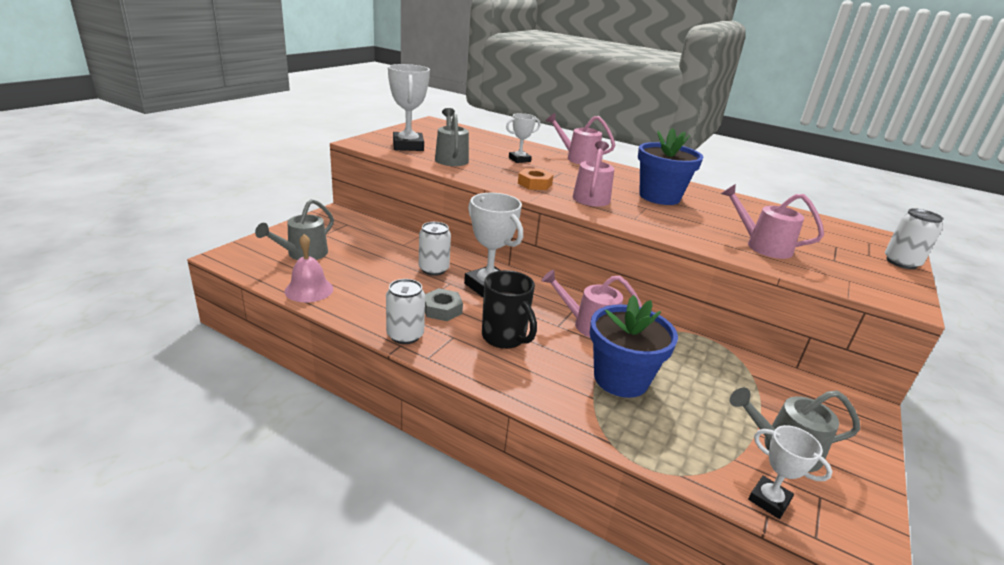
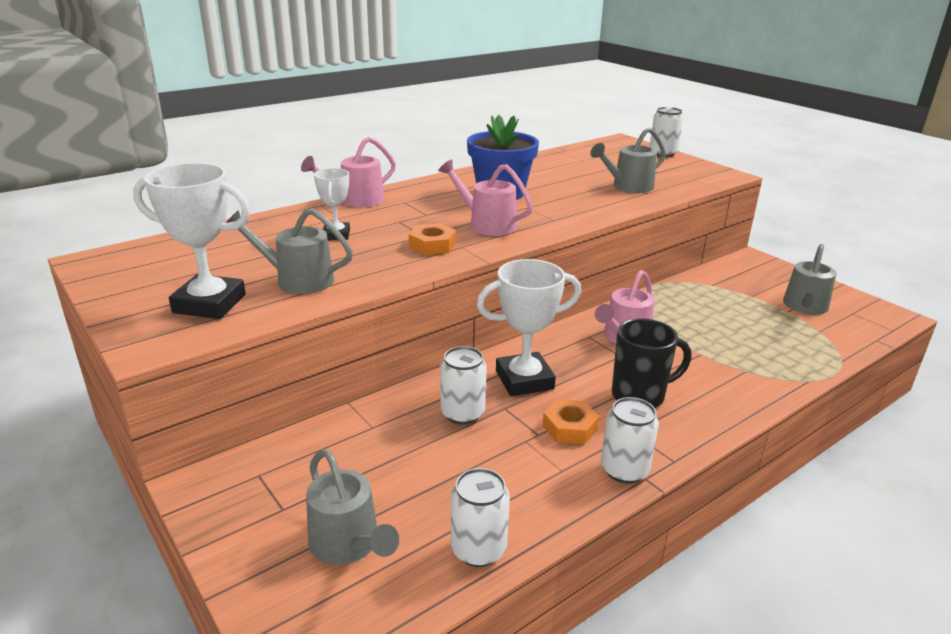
camera: 65 degrees left, 0 degrees up
(309, 290) = (478, 549): pink bell -> white can
(442, 309) = (569, 428): grey nut -> orange nut
(621, 379) = (717, 347): blue flower pot -> none
(762, 246) = (628, 187): pink watering can -> grey watering can
(769, 500) = (861, 333): white trophy -> none

